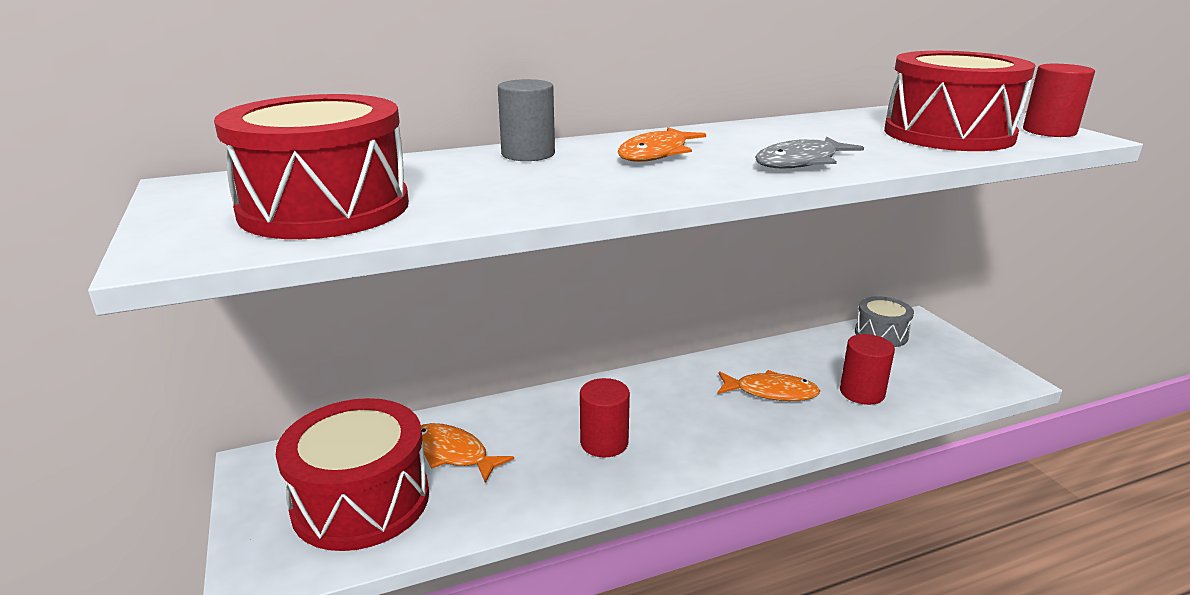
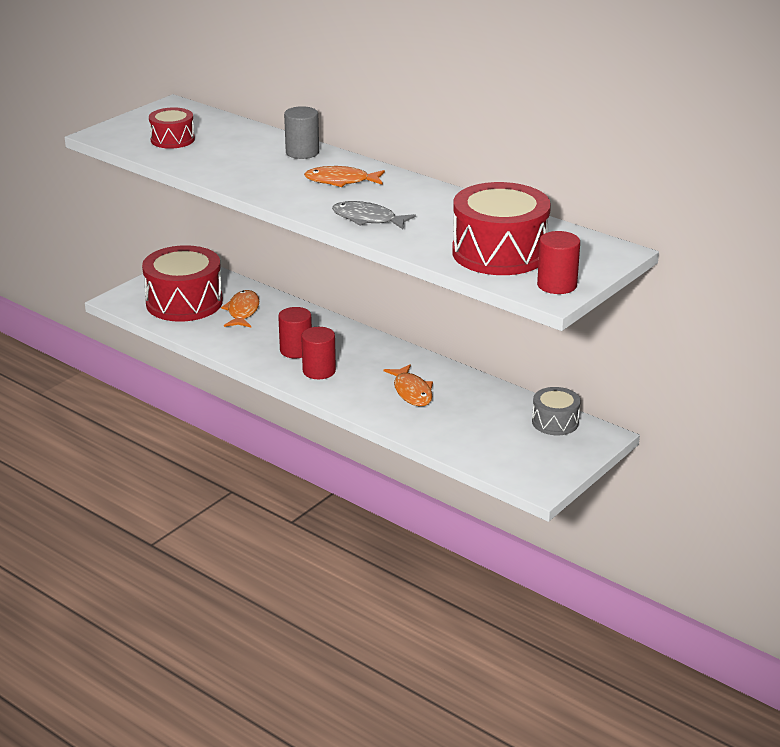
camera: 60 degrees right, 5 degrees up
(325, 208) = (172, 139): red drum -> red drum, size x0.54
(862, 392) = (449, 426): red cylinder -> red cylinder (319, 371)

